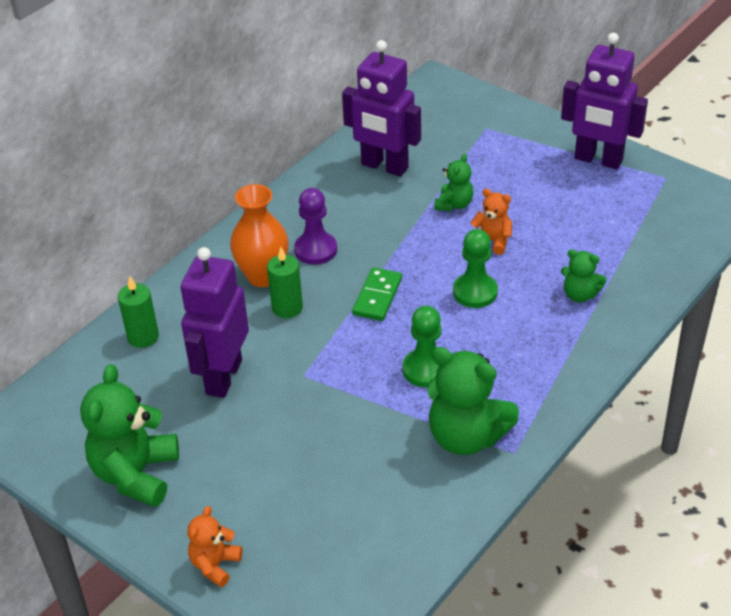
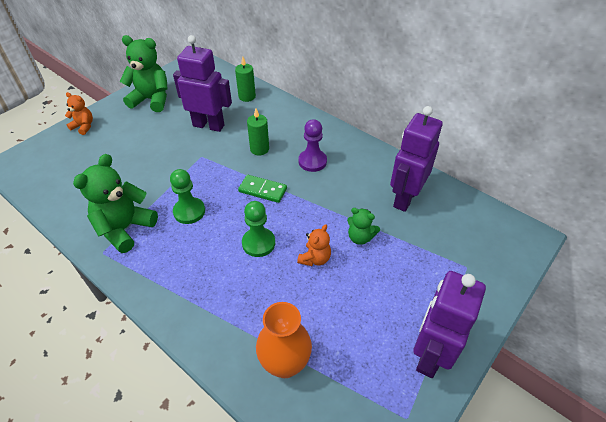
camera: 90 degrees right, 5 degrees up
(263, 276) = (289, 139): orange vase -> orange vase (285, 364)
(580, 295) = (244, 312): green teddy bear -> none

